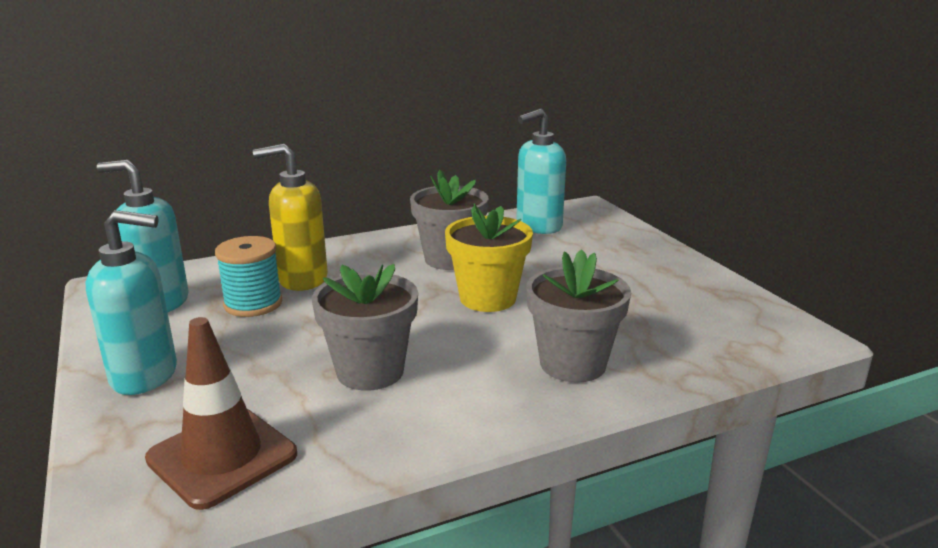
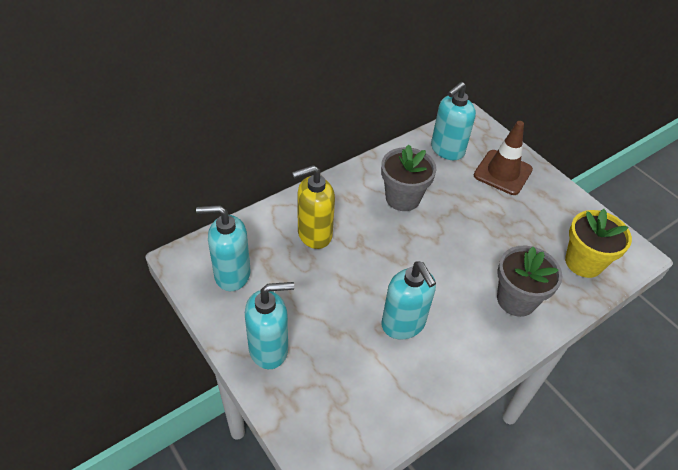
camera: 15 degrees left, 25 degrees up
(222, 456) = (356, 410): brown traffic cone -> brown traffic cone (502, 172)
(253, 304) = (296, 266): turquoise spool -> none
(370, 371) = (403, 324): grey flower pot -> turquoise soap dispenser
(487, 298) = (444, 240): yellow flower pot -> yellow flower pot (583, 262)

